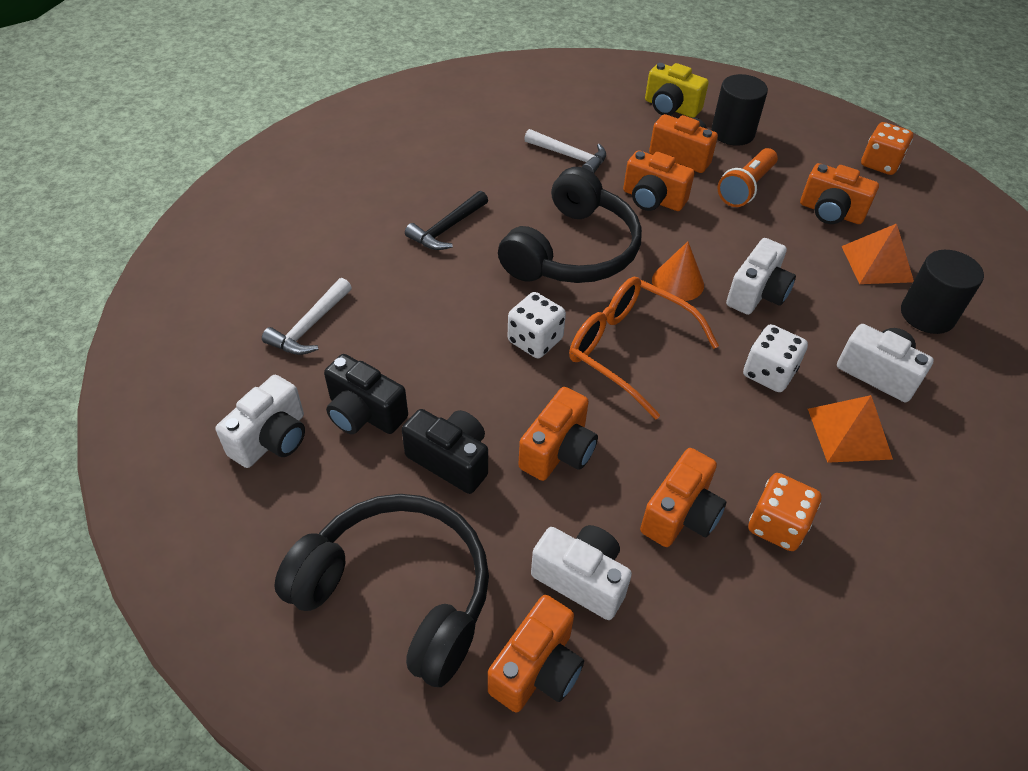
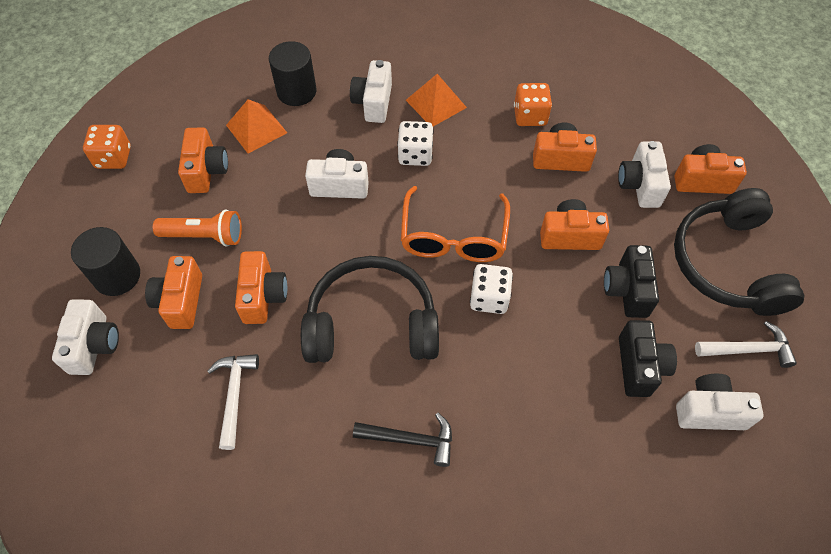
camera: 120 degrees left, 10 degrees up
(310, 326) = (601, 468): white hammer -> white hammer (747, 349)
(671, 108) = (94, 345): yellow camera -> white camera
(677, 282) = (360, 236): orange cone -> none

